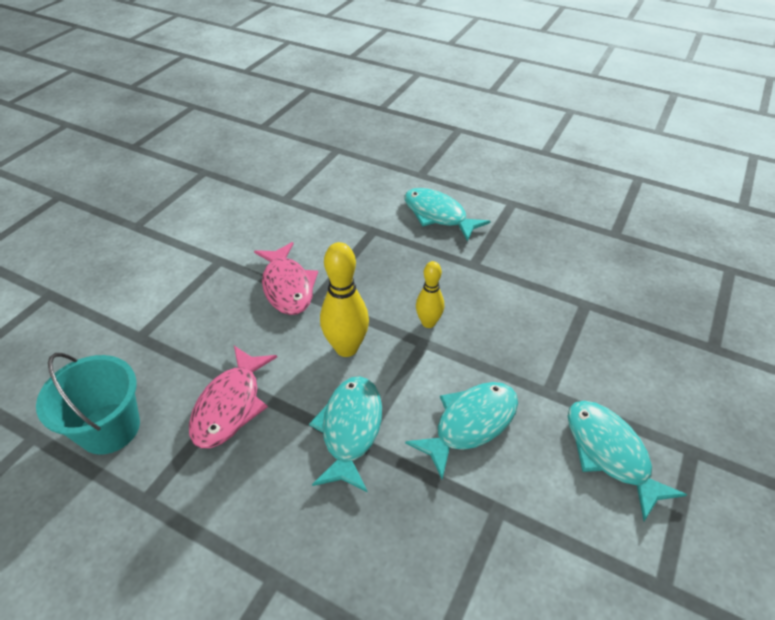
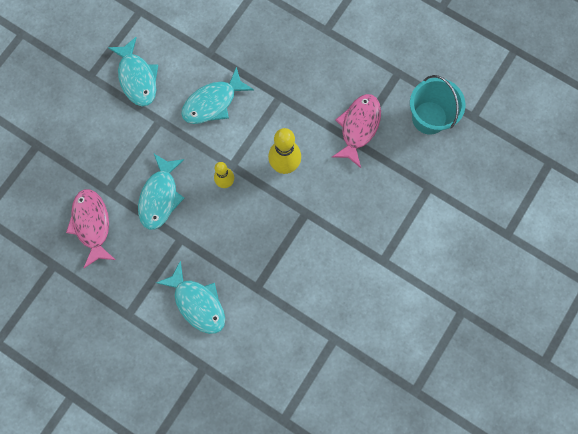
camera: 175 degrees left, 30 degrees up
(287, 286) = (327, 227): pink fish -> pink fish (92, 225)
(350, 429) = (285, 105): turquoise fish -> turquoise fish (160, 196)

